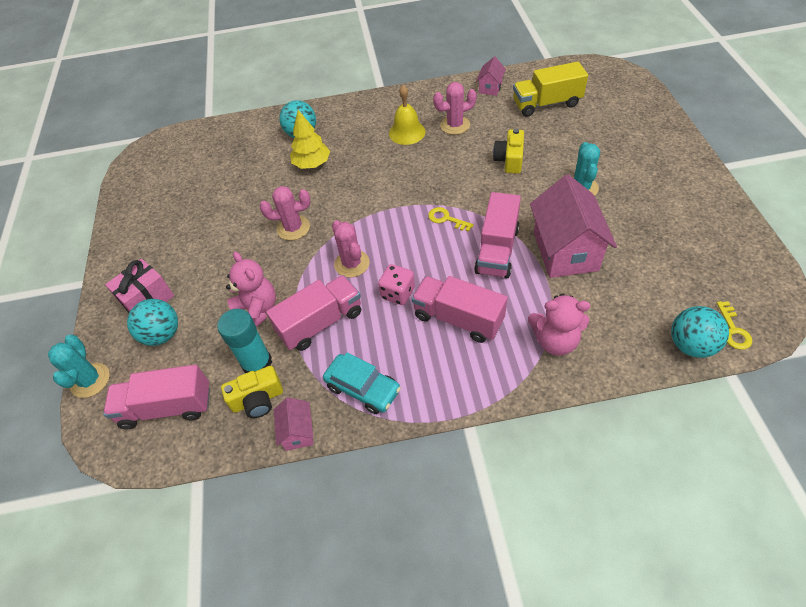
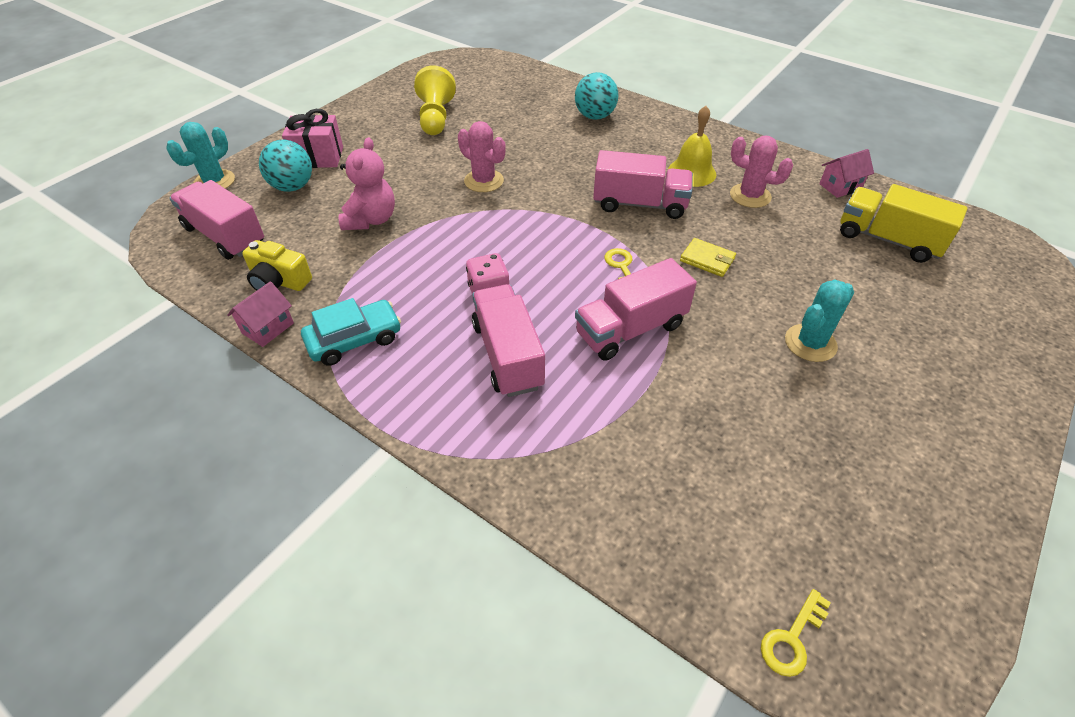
camera: 40 degrees right, 5 degrees down
(193, 208) = (435, 118): none -> yellow pawn
(257, 363) = (316, 256): turquoise glue stick -> none
(312, 164) = (569, 144): yellow tree -> none
(320, 323) = (399, 265): pink truck -> pink truck (639, 204)
(352, 264) = (487, 241): pink cactus -> none
(363, 388) = (354, 340): turquoise car -> turquoise car turned 105 degrees counterclockwise
(482, 180) = (707, 259): none -> yellow wallet
(509, 160) = (764, 262): yellow camera -> none
(555, 340) = (567, 454): pink teddy bear -> none
(565, 251) = (701, 386): pink house -> none
(691, 345) = (711, 600): turquoise ball -> none

